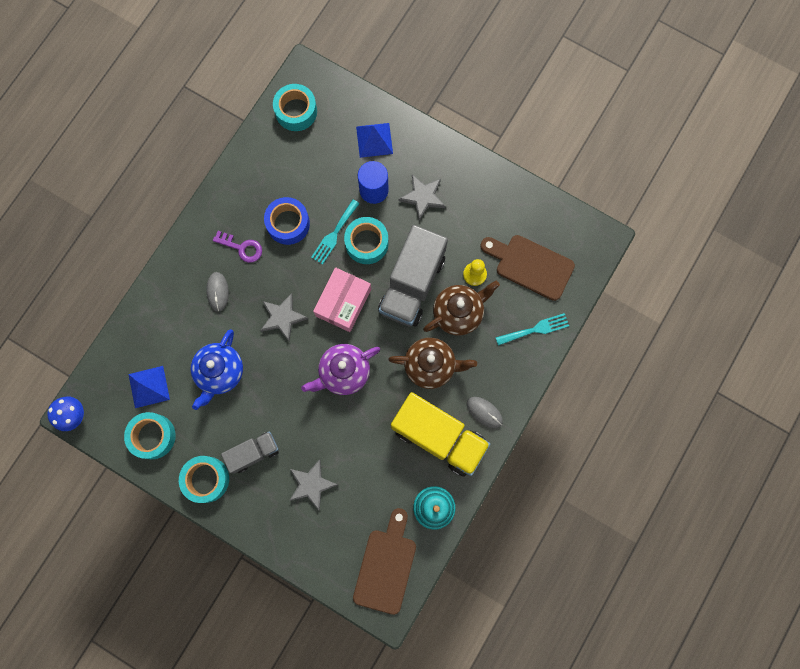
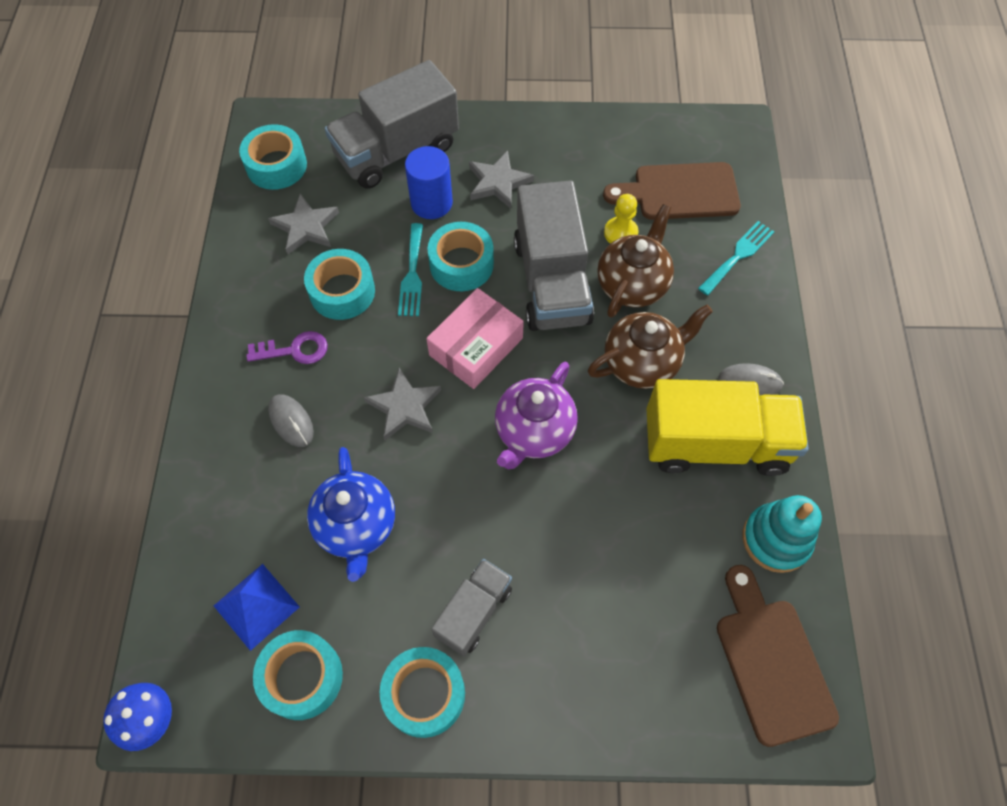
camera: 30 degrees left, 15 degrees down
(288, 224) = (342, 291): blue tape -> turquoise tape
(311, 484) = (587, 608): grey star -> grey star (306, 227)
(343, 302) = (476, 346): pink box -> pink box turned 45 degrees clockwise
(374, 140) = (396, 151): blue pyramid -> grey truck

